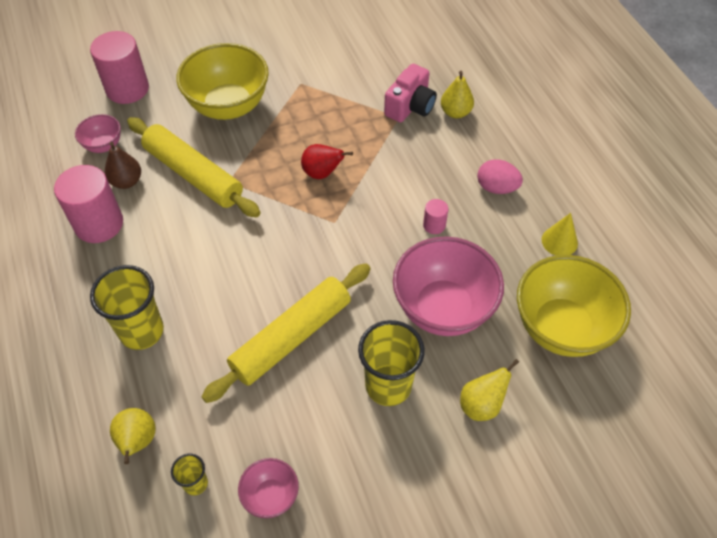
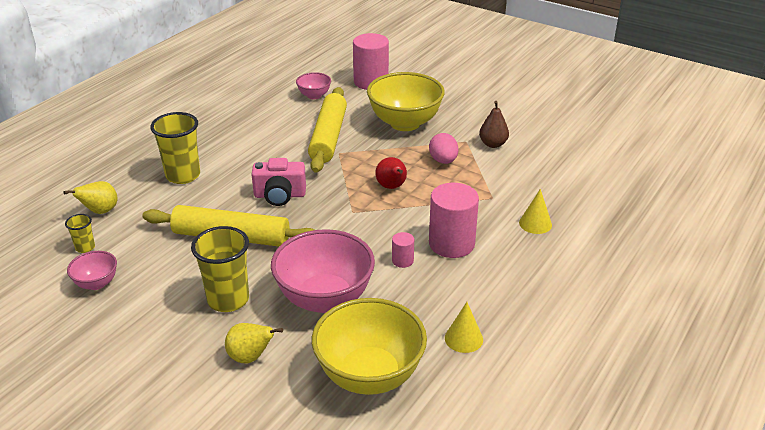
camera: 55 degrees right, 20 degrees down
(99, 224) = (250, 123): pink cylinder -> pink cylinder (451, 244)
(126, 181) = (294, 116): brown pear -> brown pear (493, 144)
(410, 106) = (510, 199): pink camera -> pink camera (280, 195)
(455, 112) = (535, 223): yellow pear -> yellow cone
(496, 188) = (480, 278): pink egg -> pink egg (443, 161)

